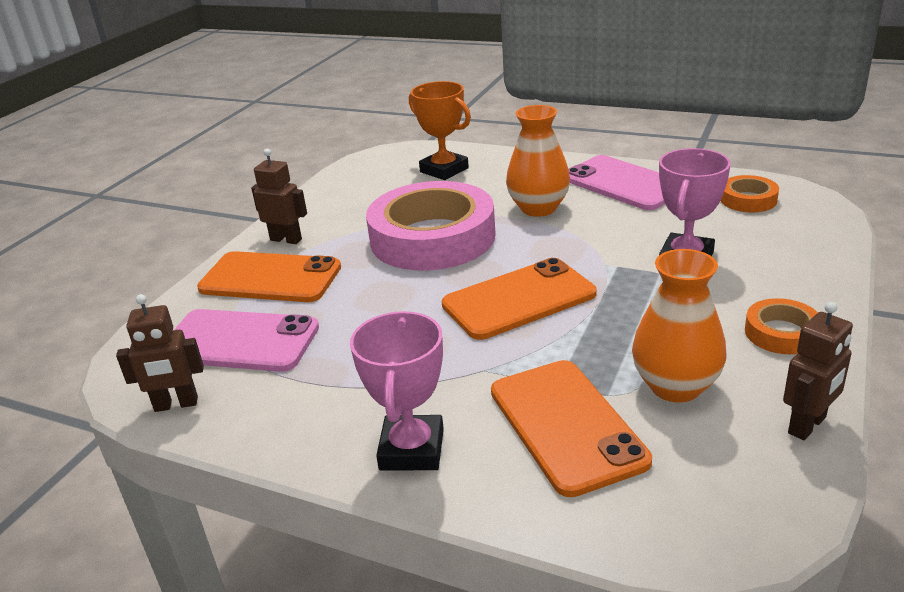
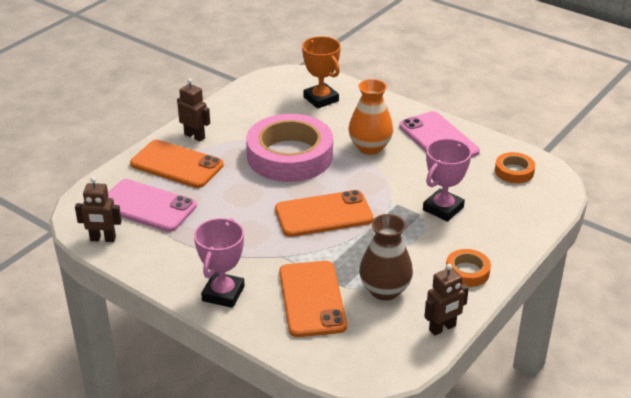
camera: 10 degrees right, 5 degrees up
(675, 386) = (384, 290): orange vase -> brown vase

